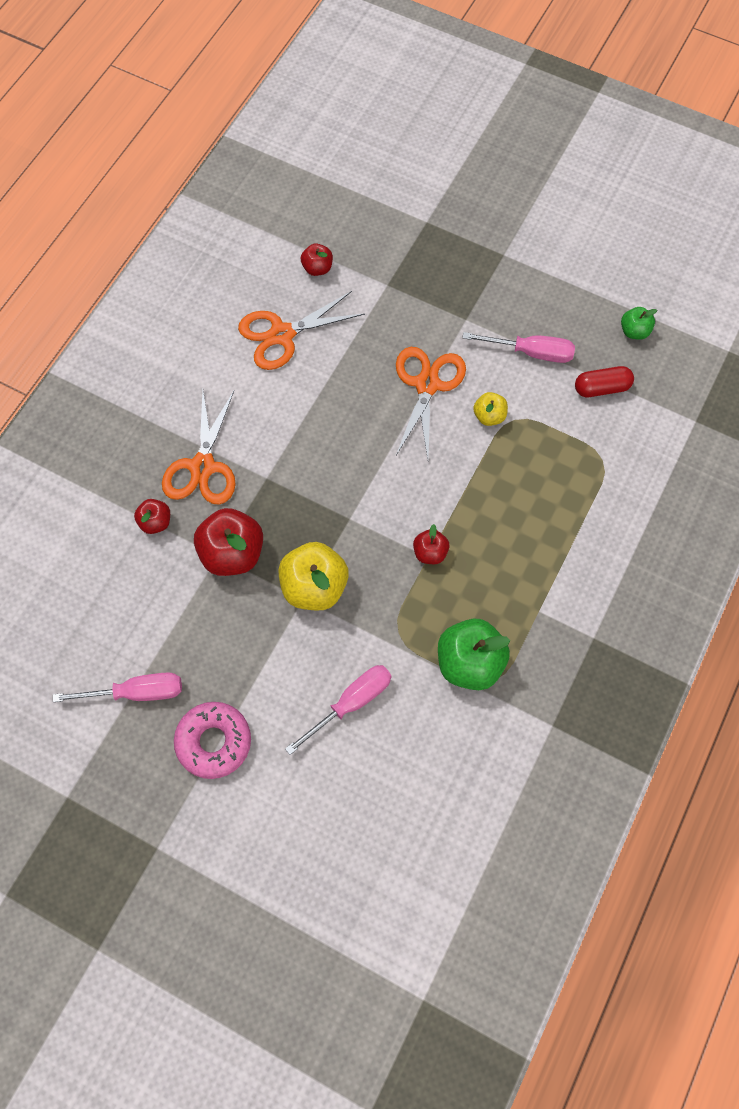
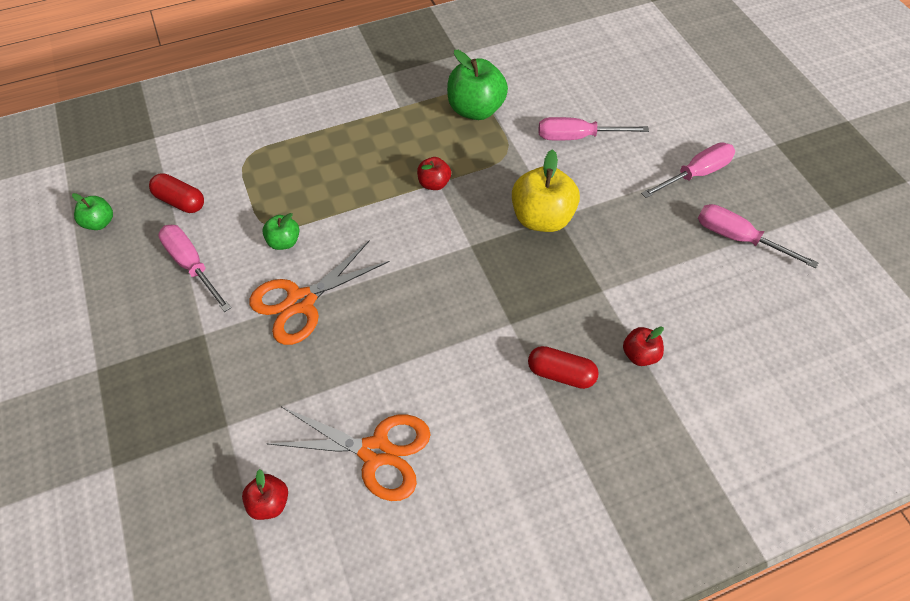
camera: 140 degrees left, 10 degrees down
(202, 467) = (561, 374): orange scissors -> red capsule
(214, 742) = (695, 174): pink donut -> pink screwdriver
(232, 553) = (588, 283): red apple -> none
(489, 416) = (284, 242): yellow apple -> green apple

